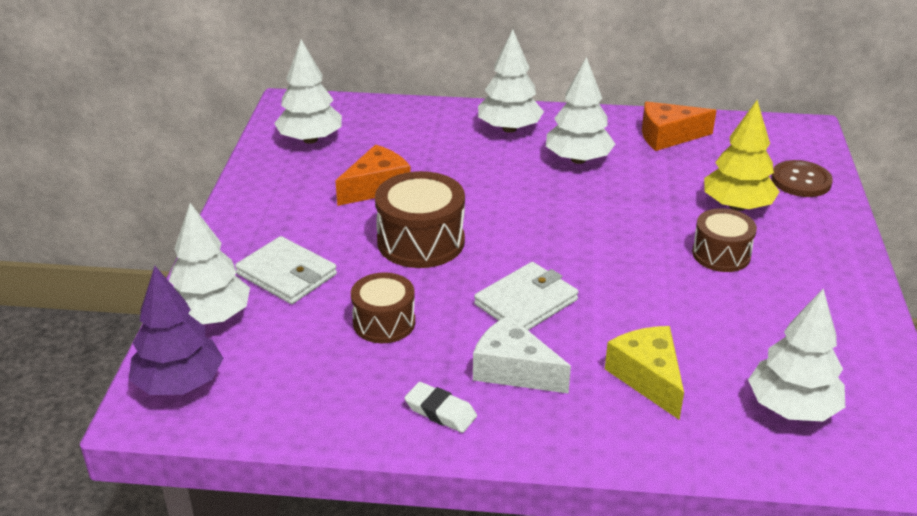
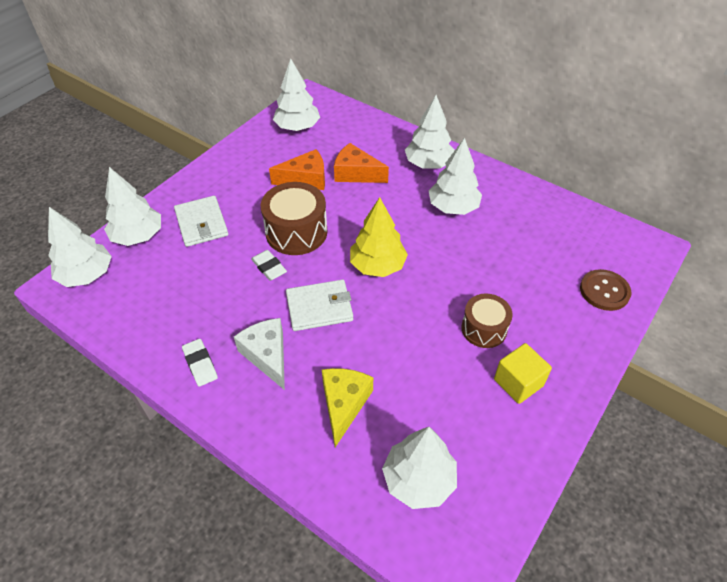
camera: 30 degrees right, 15 degrees up
(180, 384) = (87, 275): purple tree -> white tree
(384, 322) = (224, 283): brown drum -> none
(424, 287) = (269, 267): none -> white eraser
(668, 136) = (535, 212): orange cheese -> orange cheese (356, 173)
(737, 206) = (533, 293): yellow tree -> yellow tree (377, 266)
(800, 286) = (518, 382): none -> yellow cube

